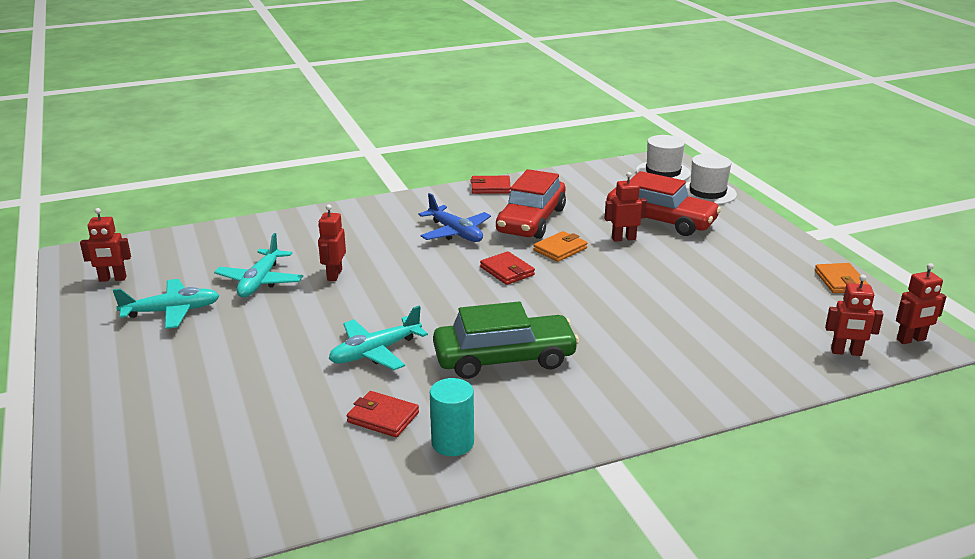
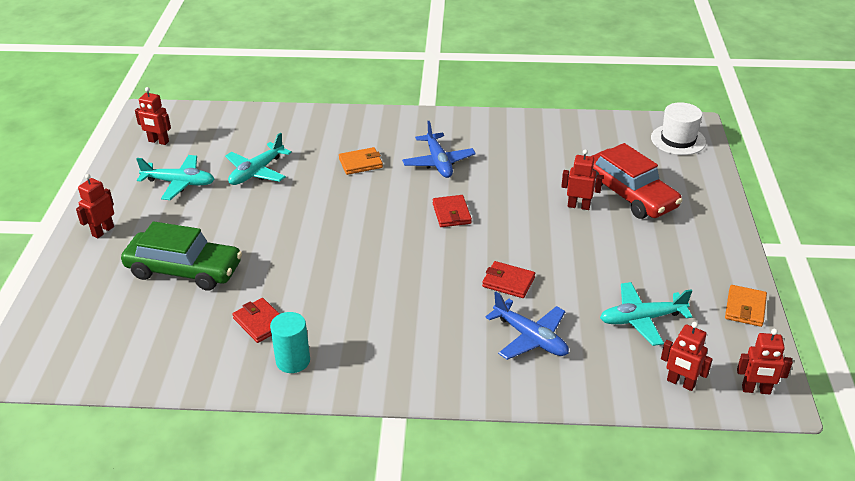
camera: 25 degrees right, 10 degrees up
(334, 275) = (314, 180): red robot -> red robot (103, 231)
(375, 352) = (295, 262): turquoise plane -> turquoise plane (641, 319)
(490, 187) = (504, 120): red wallet -> red wallet (508, 282)
(504, 358) = (385, 298): green car -> green car (184, 270)
(531, 220) = (512, 165): red car -> none
(560, 249) = (513, 203): orange wallet -> orange wallet (360, 163)
(680, 353) = (530, 338): none -> blue plane
(707, 193) = (701, 174): white hat -> none

